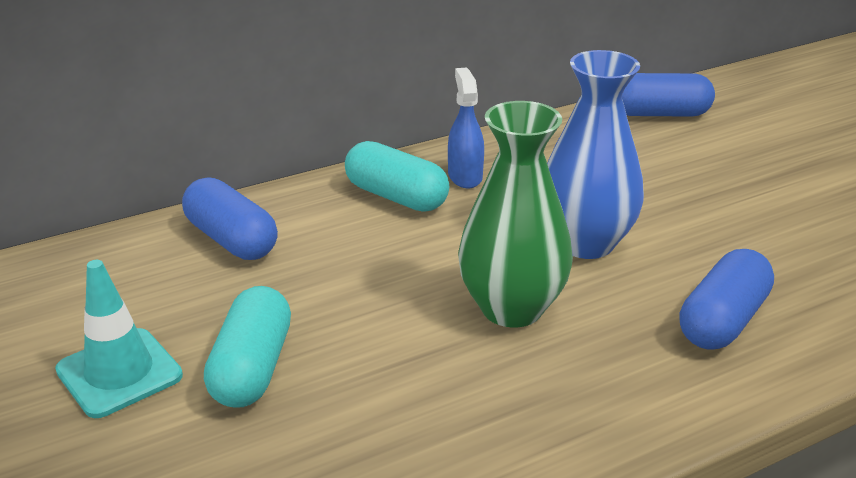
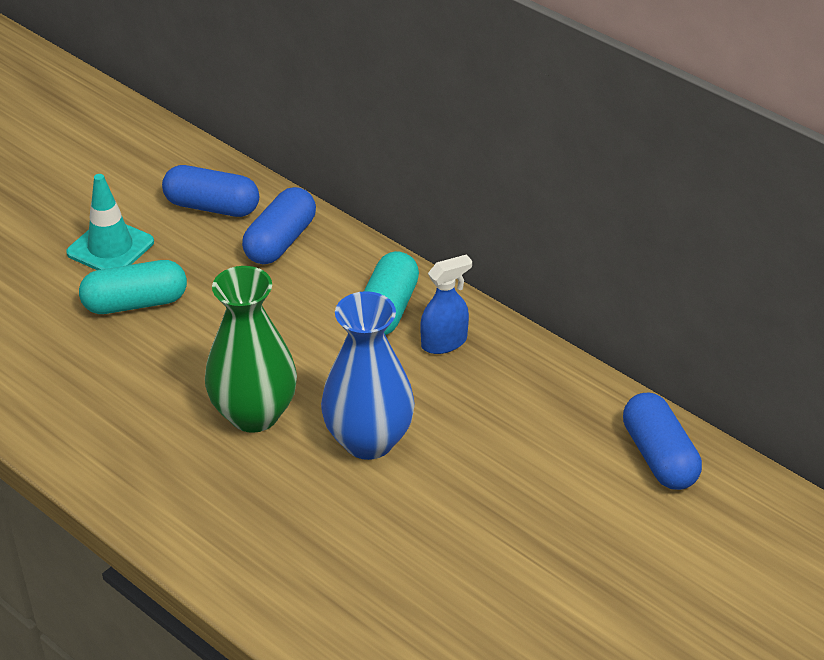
camera: 70 degrees right, 10 degrees up
(723, 321) = (287, 542): blue capsule -> blue capsule (212, 207)

